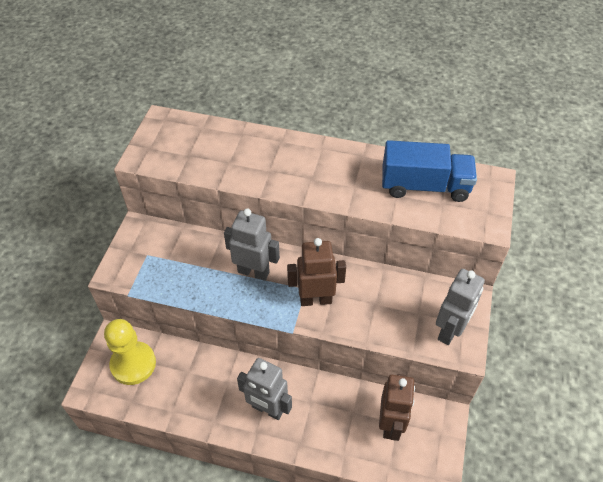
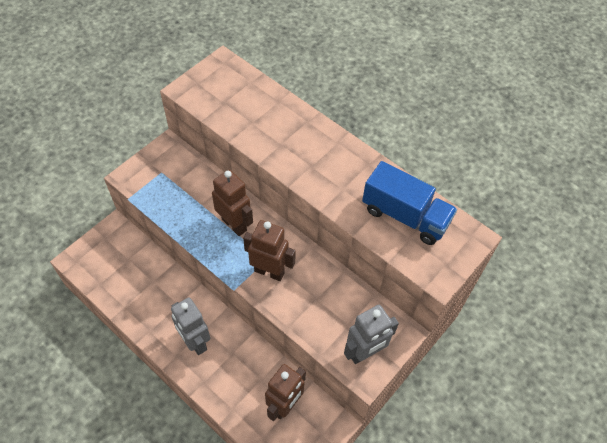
camera: 25 degrees right, 5 degrees up
(133, 364) = (117, 255): yellow pawn -> none
(253, 272) = (234, 224): grey robot -> brown robot

